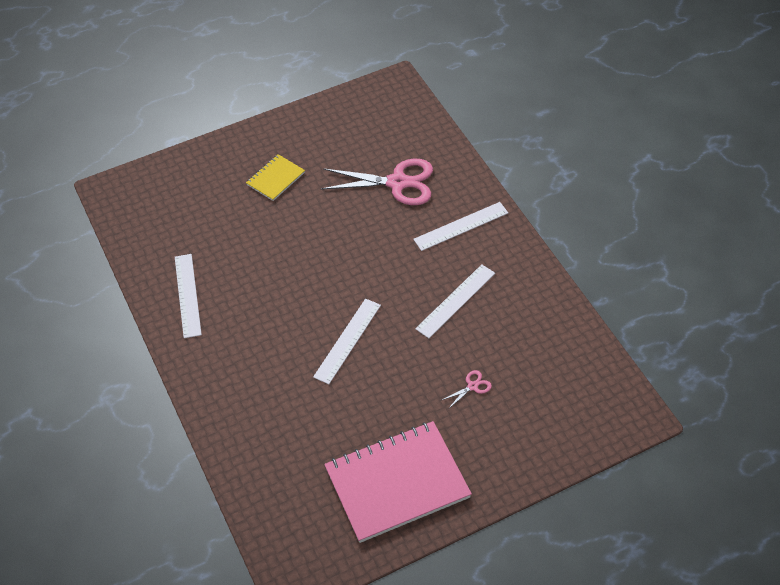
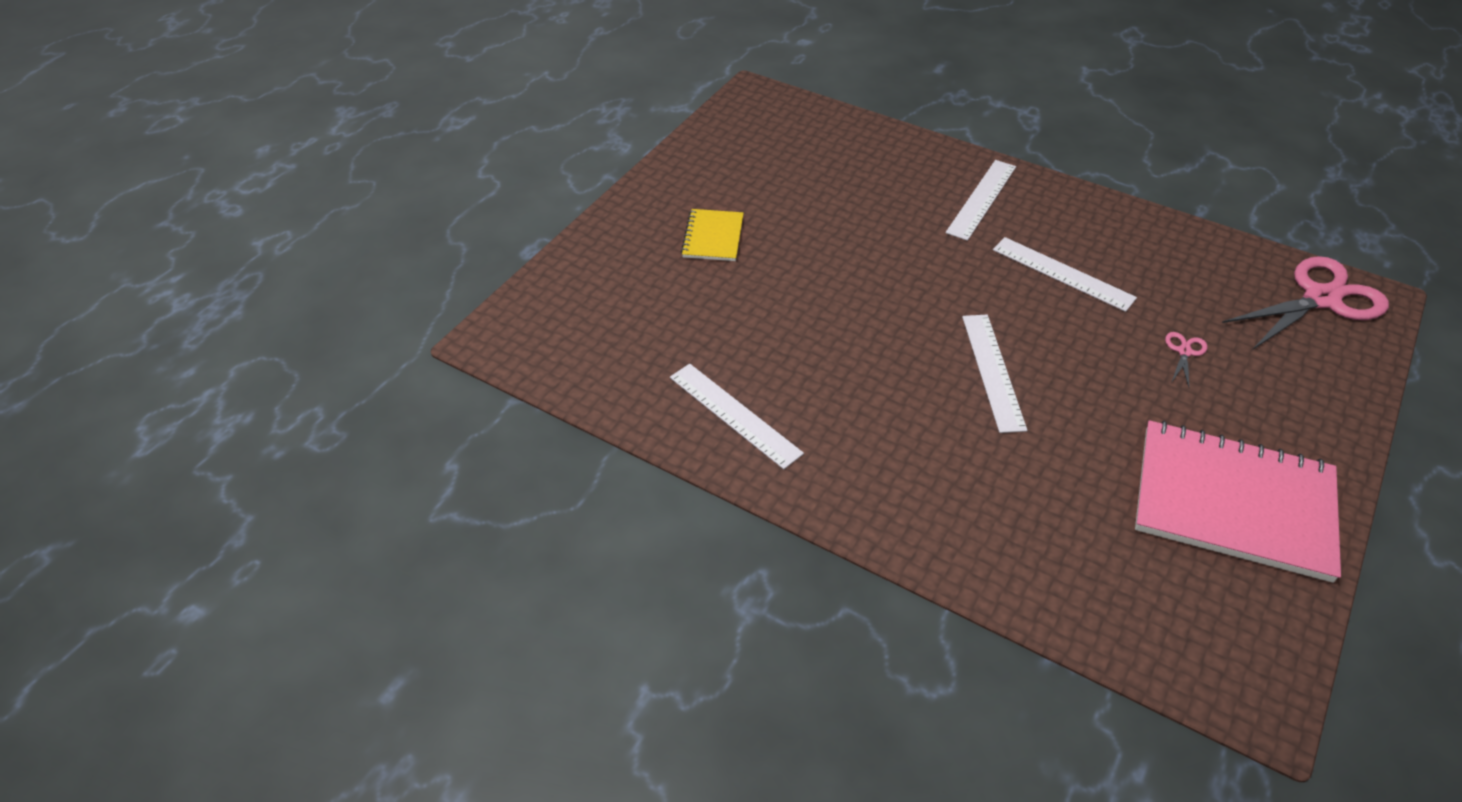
camera: 35 degrees left, 5 degrees down
(397, 183) = (863, 185): pink scissors -> pink scissors (1321, 299)
(397, 483) = (1233, 502): pink notebook -> pink notebook turned 75 degrees clockwise
(455, 301) = (1063, 273): white ruler -> white ruler turned 60 degrees counterclockwise

